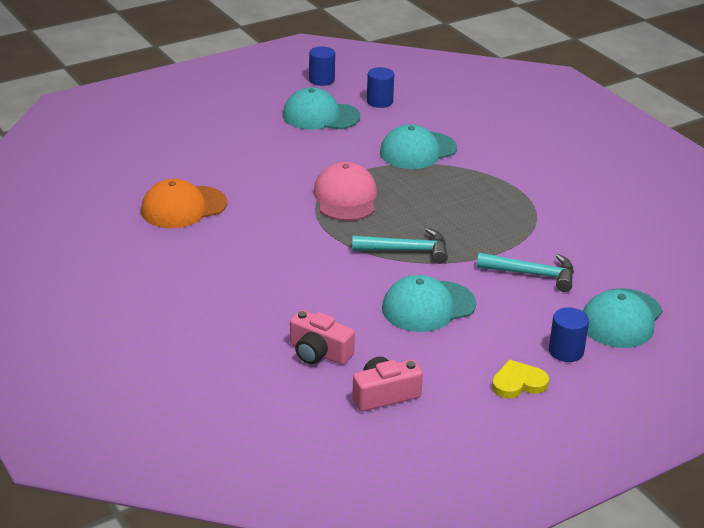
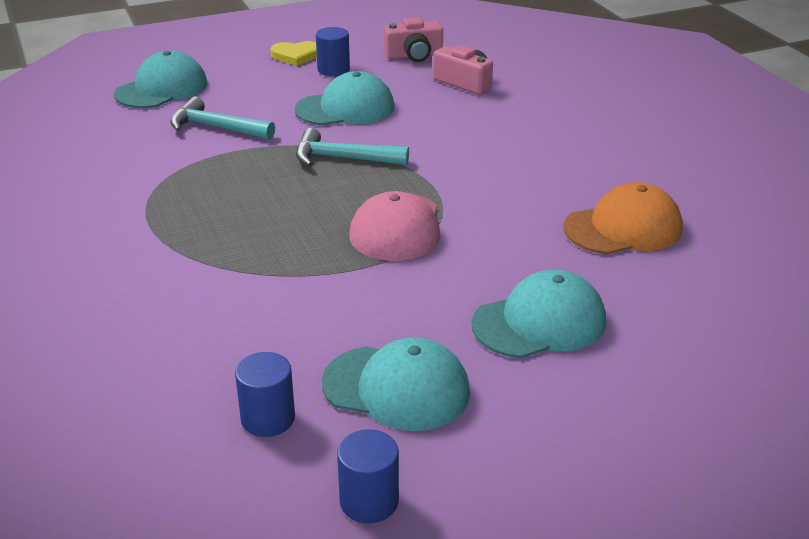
camera: 170 degrees left, 0 degrees up
(418, 151) = (254, 296): turquoise cap -> turquoise cap (539, 322)
(566, 351) = (237, 71): blue cylinder -> blue cylinder (333, 70)

